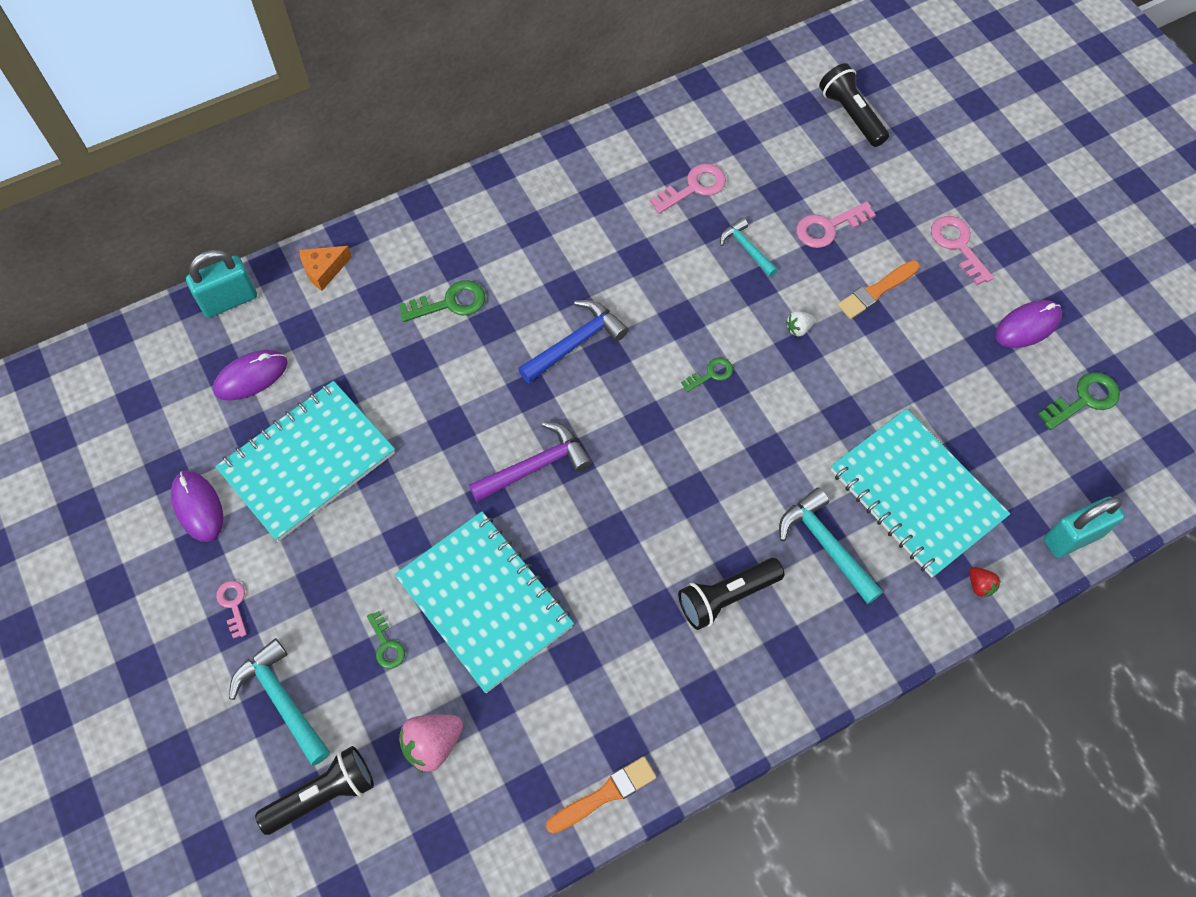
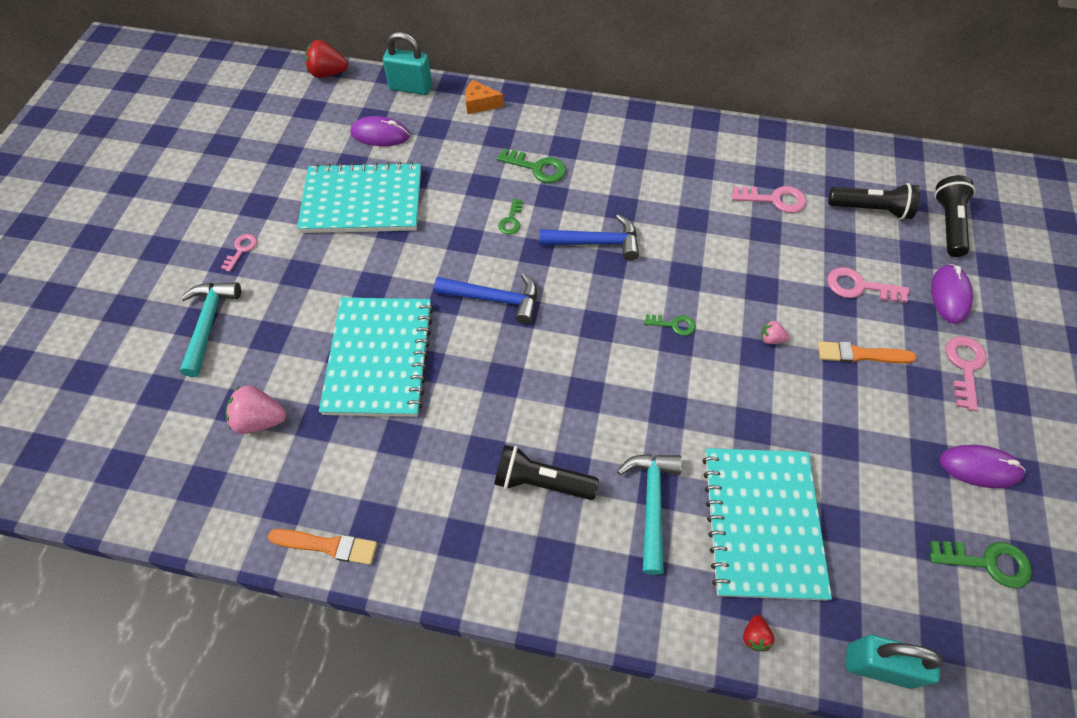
camera: 40 degrees right, 5 degrees down
(115, 345) = (328, 73): none -> red strawberry
(198, 507) = (279, 184): purple mouse -> purple mouse (949, 295)
(323, 794) = (171, 397): black flashlight -> black flashlight (871, 209)
(386, 644) = (297, 338): green key -> green key (511, 220)
(535, 466) = (494, 299): purple hammer -> blue hammer
(746, 248) = (779, 261): turquoise hammer -> none
(798, 328) = (771, 339): white strawberry -> pink strawberry

